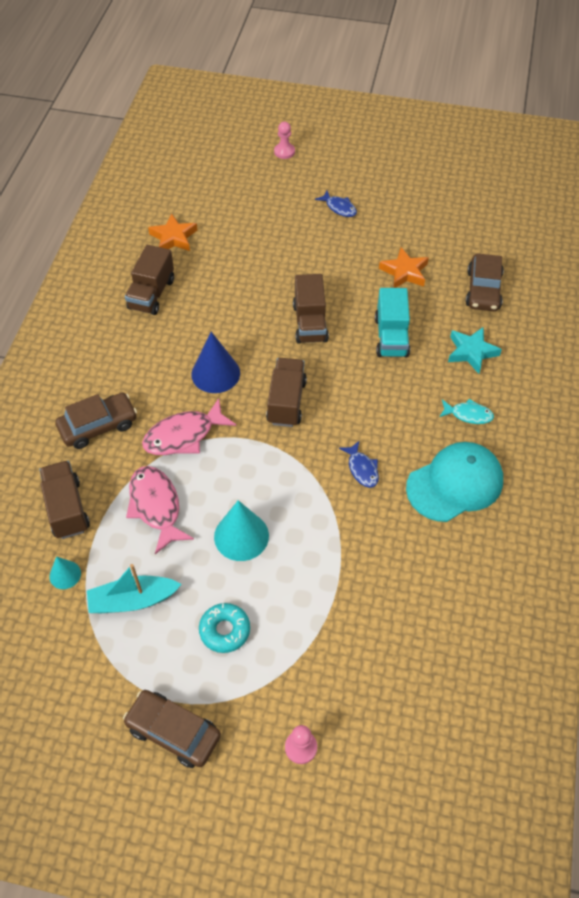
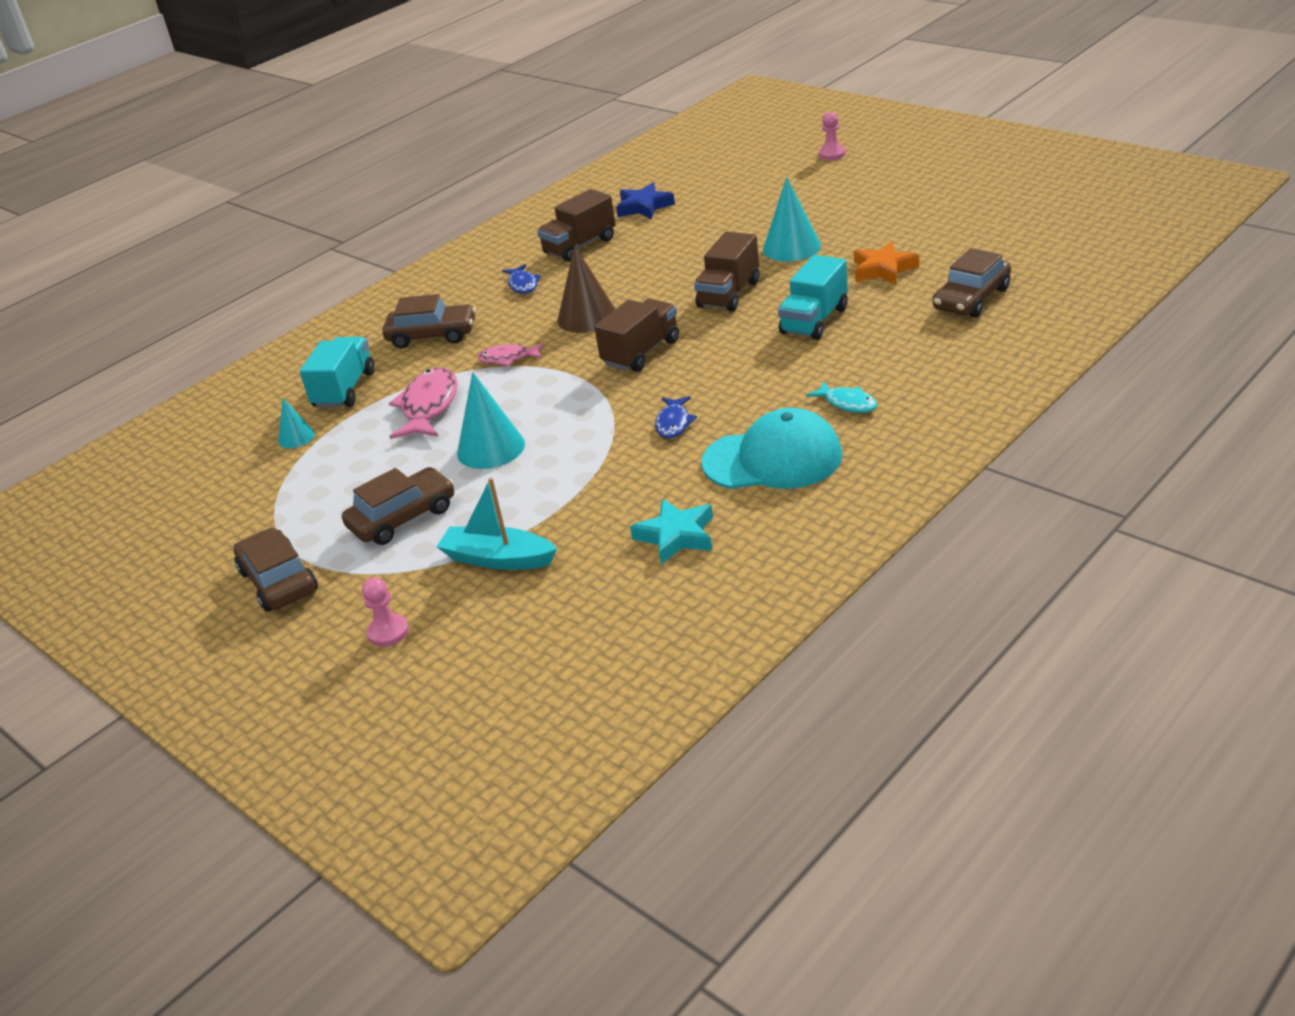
camera: 35 degrees right, 20 degrees down
(67, 508) = (345, 390): brown truck -> turquoise truck
(133, 600) = (338, 472): turquoise boat -> turquoise boat (498, 559)
(173, 238) = (644, 207): orange star -> blue star
(183, 435) = (508, 358): pink fish -> pink fish, size x0.58
(215, 373) = (587, 317): blue cone -> brown cone
(225, 630) = (403, 517): turquoise donut -> brown car
(323, 262) = (791, 247): none -> turquoise cone
(339, 208) = (854, 206): blue fish -> blue fish (523, 285)
(471, 352) = (903, 350): turquoise star -> turquoise star (676, 536)

